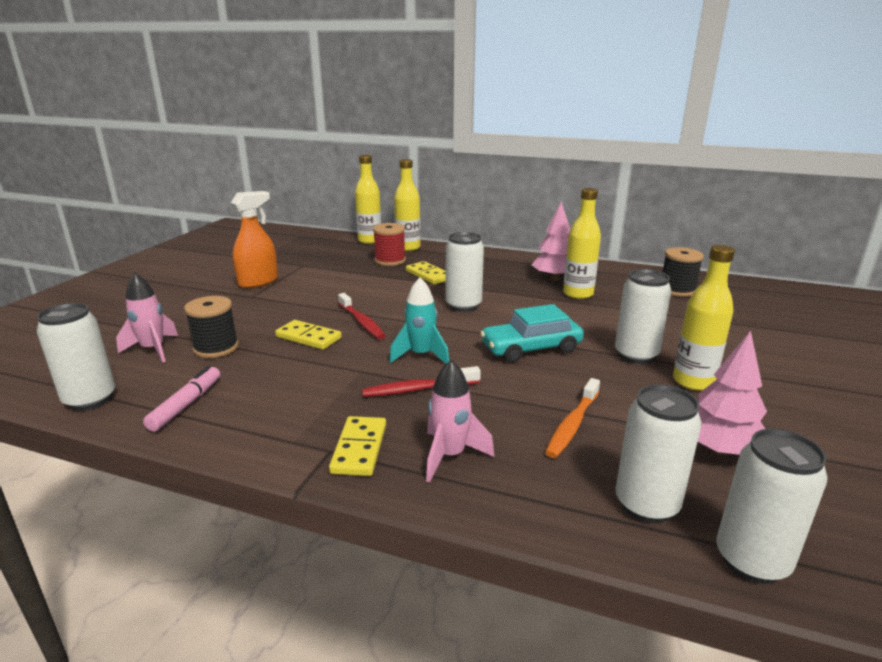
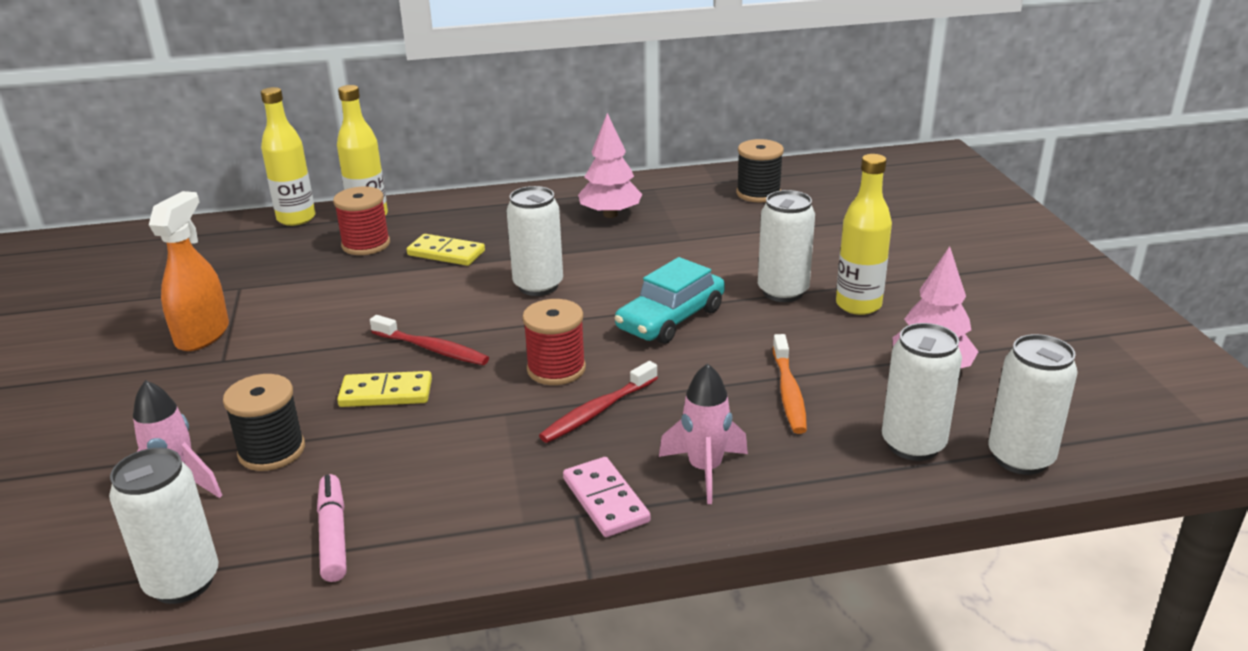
camera: 30 degrees left, 5 degrees up
(359, 448) = (605, 500): yellow domino -> pink domino
(421, 355) = (556, 369): turquoise rocket -> red spool
(578, 294) = (657, 229): yellow bottle -> none

